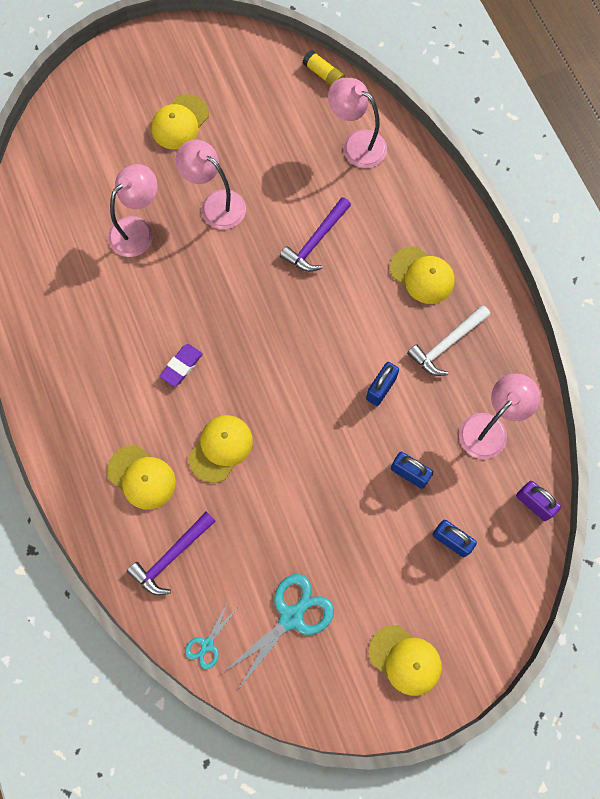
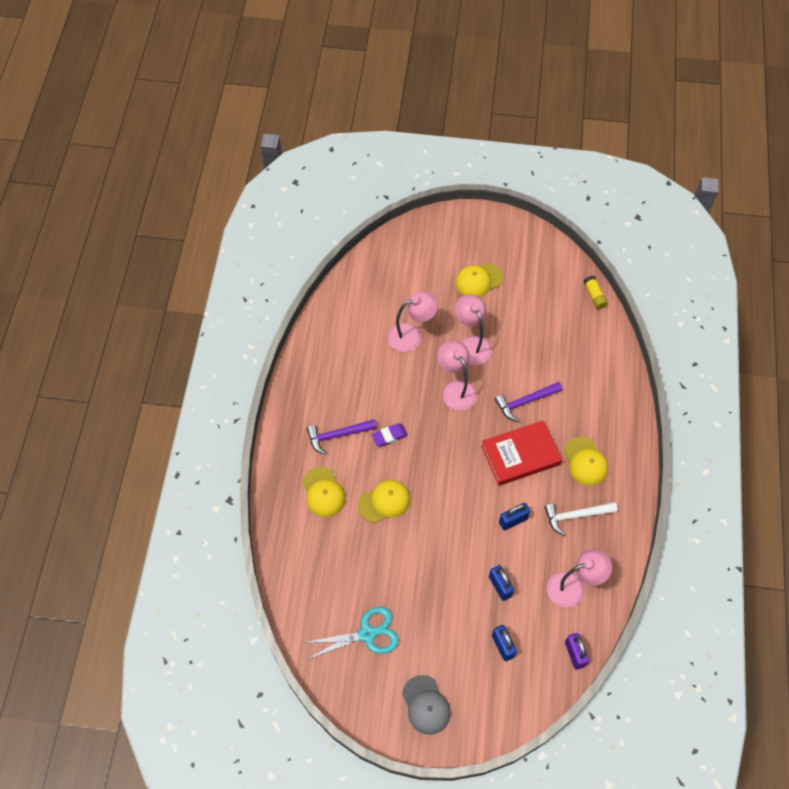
camera: 30 degrees right, 10 degrees down
(171, 557) = (313, 552): purple hammer -> purple hammer (338, 435)
(207, 644) = (304, 620): turquoise scissors -> none
(346, 307) = (520, 455): none -> red book
(356, 144) = (590, 352): pink lamp -> pink lamp (456, 389)
(405, 660) = (426, 705): yellow cap -> grey cap

